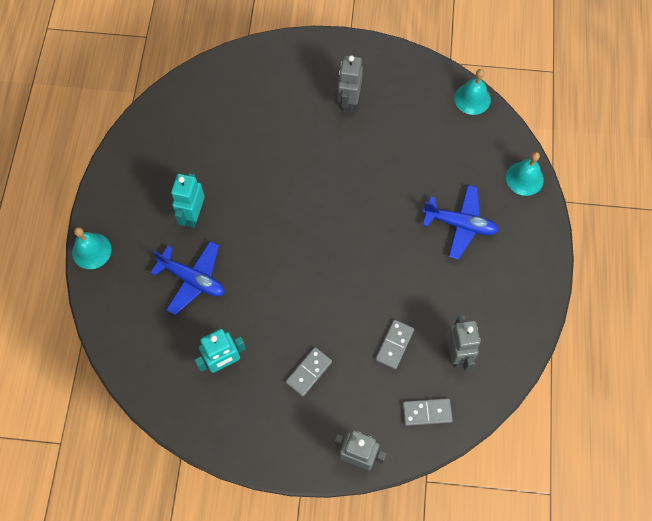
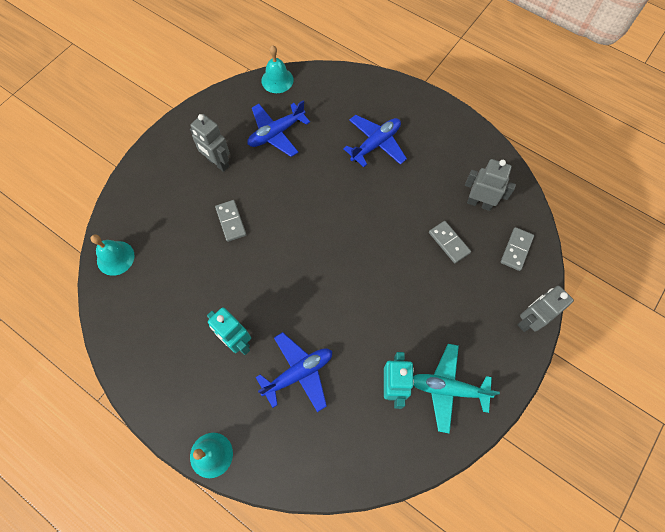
camera: 60 degrees left, 0 degrees up
(248, 411) = (448, 388): none -> turquoise plane
(308, 372) = (438, 320): grey domino -> grey domino (231, 221)
(412, 132) = (276, 133): none -> blue plane
(524, 178) = (365, 84): turquoise bell -> turquoise bell (115, 258)

